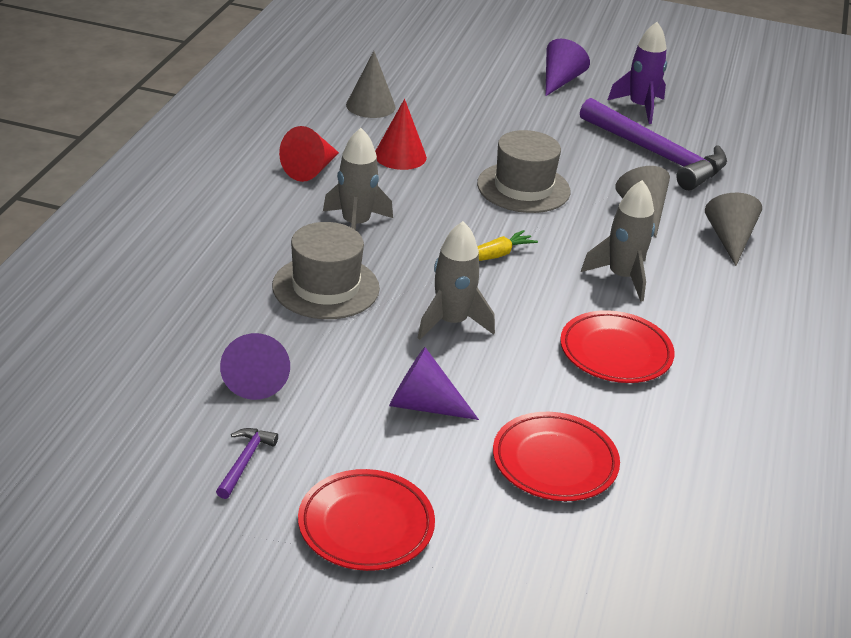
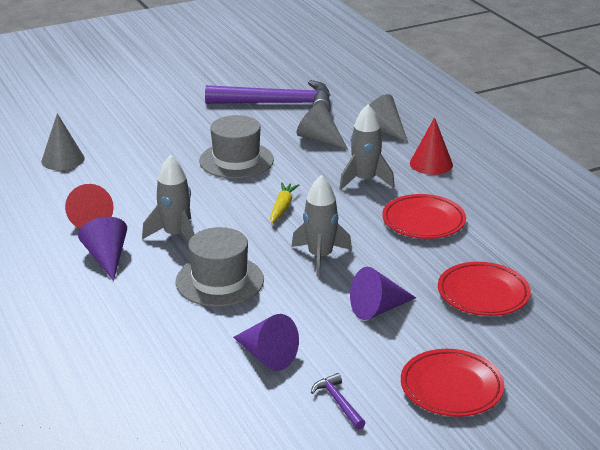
camera: 40 degrees left, 5 degrees down
(400, 156) = (134, 180): red cone -> red cone (431, 164)
(560, 81) = (155, 87): purple cone -> purple cone (107, 258)
(640, 107) = (226, 81): purple rocket -> none

